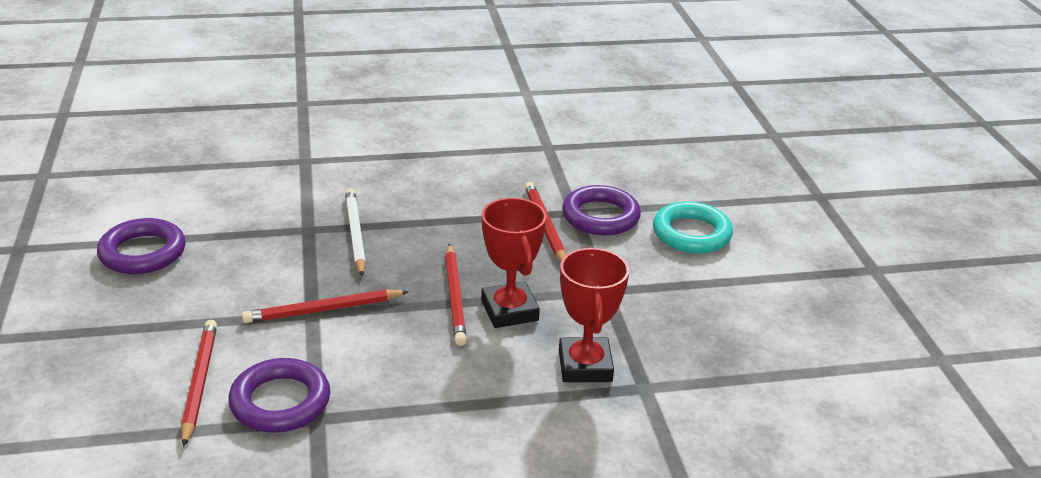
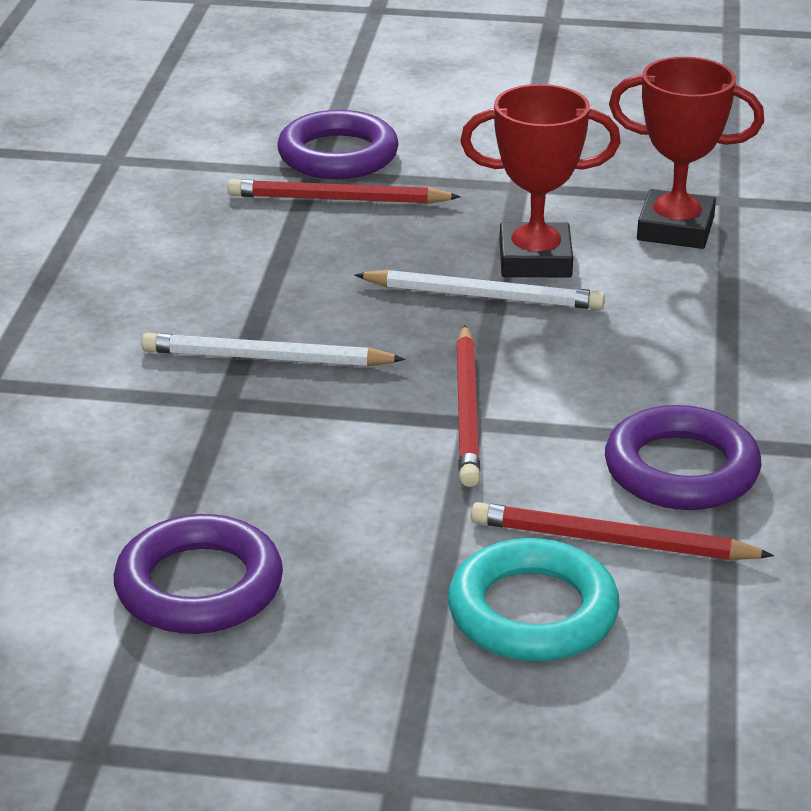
camera: 70 degrees left, 0 degrees up
(455, 297) = (483, 296): red pencil -> white pencil
(691, 233) = (417, 104): turquoise ring -> turquoise ring (532, 612)

